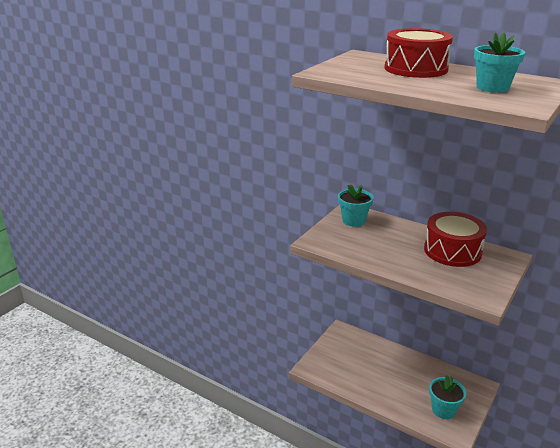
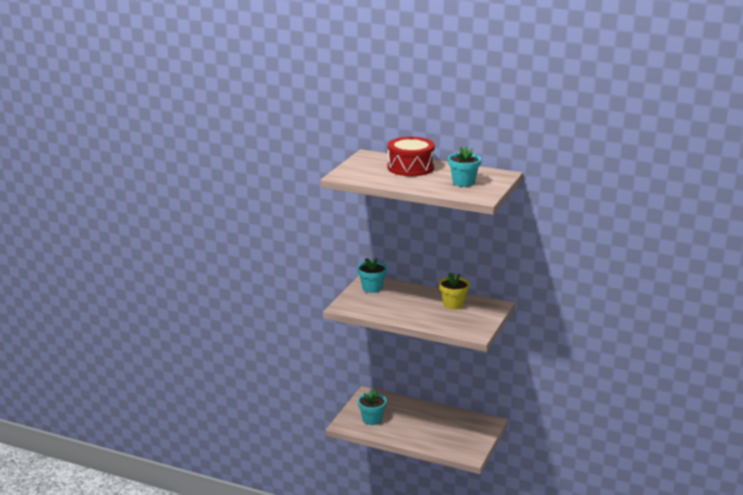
camera: 10 degrees left, 5 degrees down
(443, 410) = (460, 441): turquoise flower pot -> turquoise flower pot (372, 419)
(452, 251) = (453, 304): red drum -> yellow flower pot

